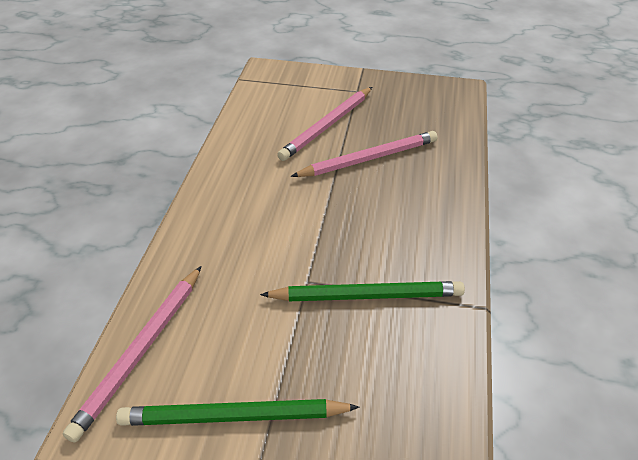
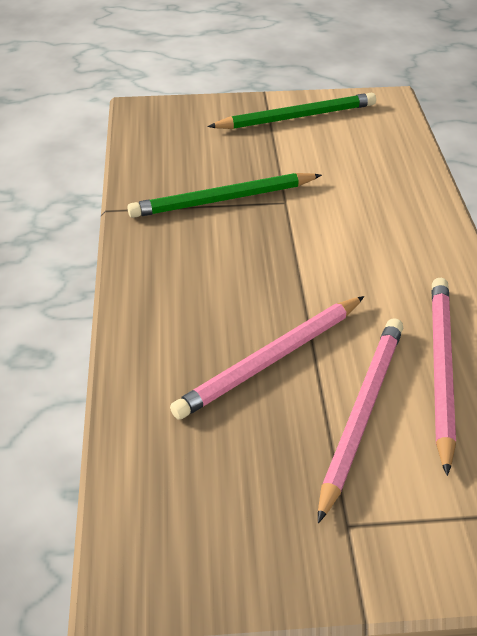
camera: 165 degrees right, 0 degrees up
(141, 350) = (393, 135): pink pencil -> pink pencil (441, 369)

